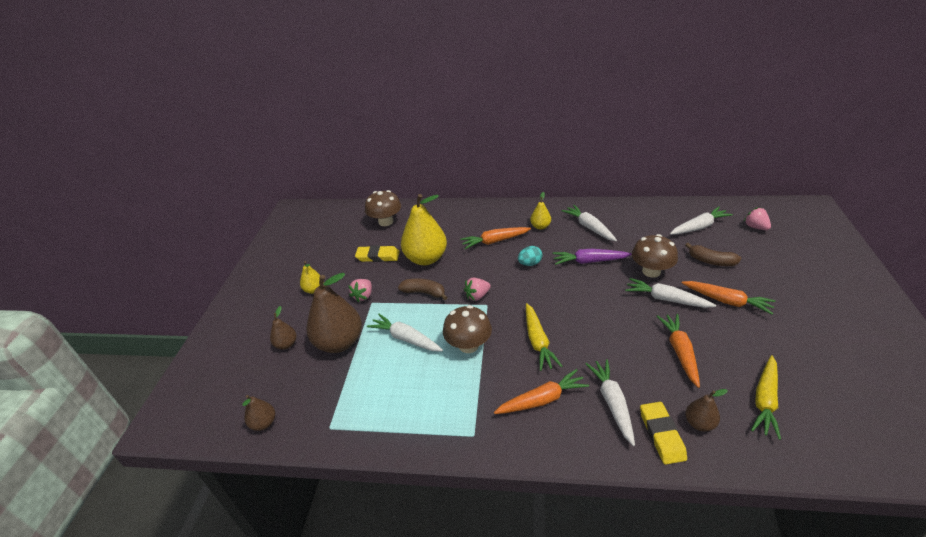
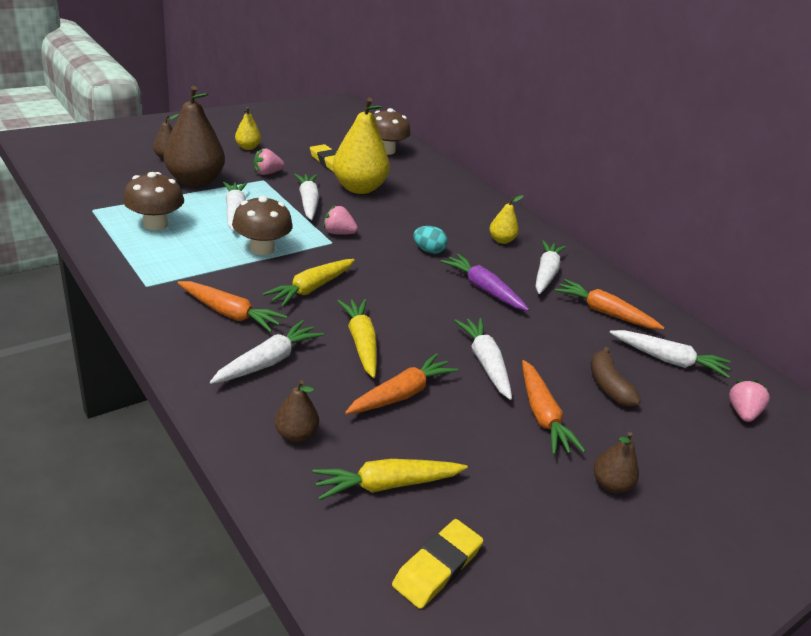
camera: 40 degrees right, 5 degrees down
(264, 423) = (72, 179): brown pear -> brown pear (610, 484)
(424, 292) = (308, 202): brown banana -> white carrot
(494, 241) = (437, 219): orange carrot -> orange carrot (604, 312)
(616, 345) = (361, 343): none -> yellow carrot
(651, 271) = (523, 339): brown mushroom -> brown mushroom (155, 224)
(661, 435) = (252, 408): yellow eraser -> yellow eraser (437, 567)

